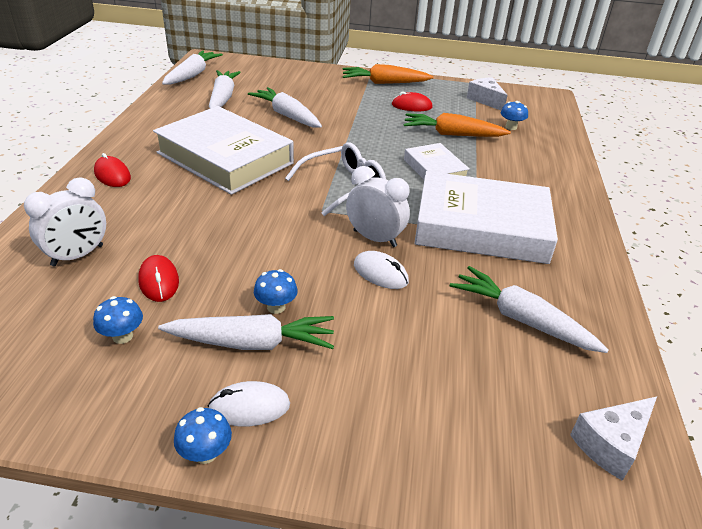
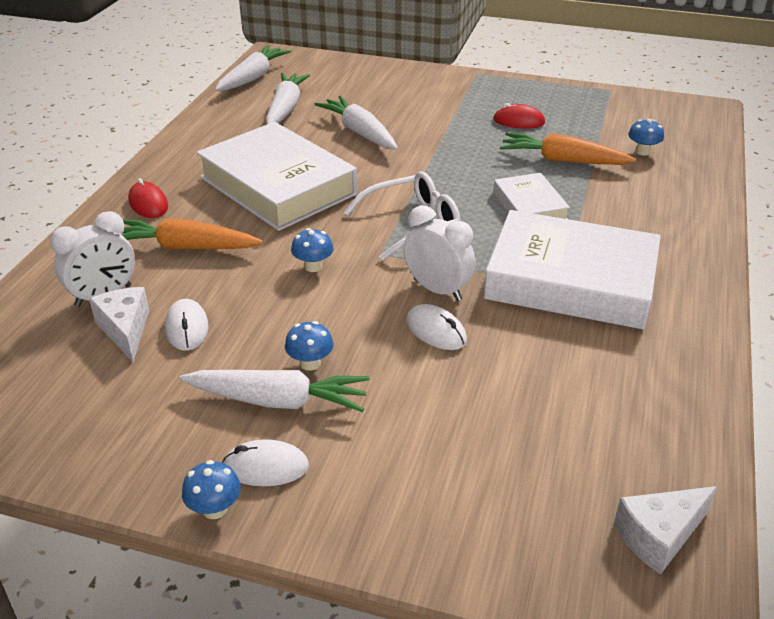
camera: 10 degrees right, 0 degrees up
(122, 336) = (143, 385): blue mushroom -> blue mushroom (313, 266)
(159, 281) = (187, 328): red mouse -> white mouse
(385, 83) = (491, 89): orange carrot -> orange carrot (186, 247)
(485, 100) = (618, 114): white cheese -> white cheese (125, 330)
(522, 320) = (592, 393): white carrot -> none

